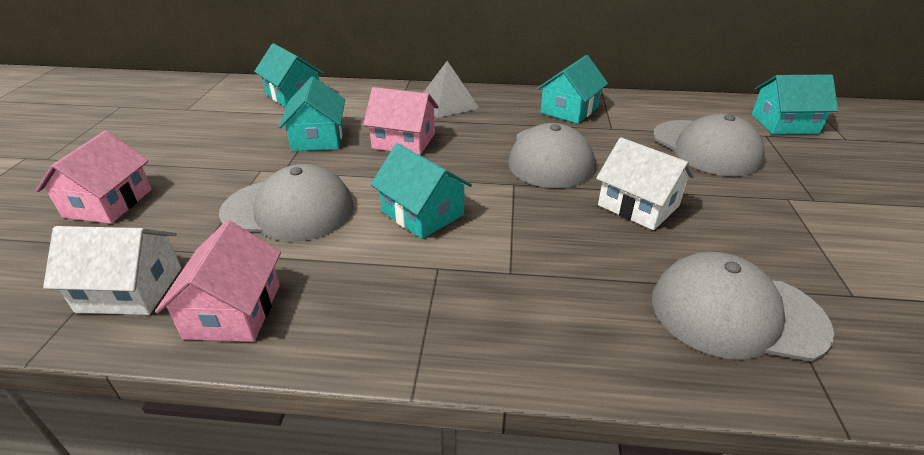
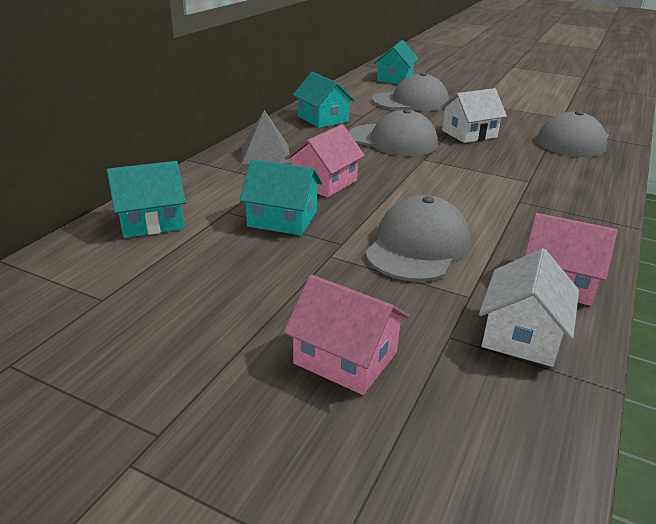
camera: 70 degrees left, 5 degrees down
(422, 213) = (449, 194): turquoise house -> none

